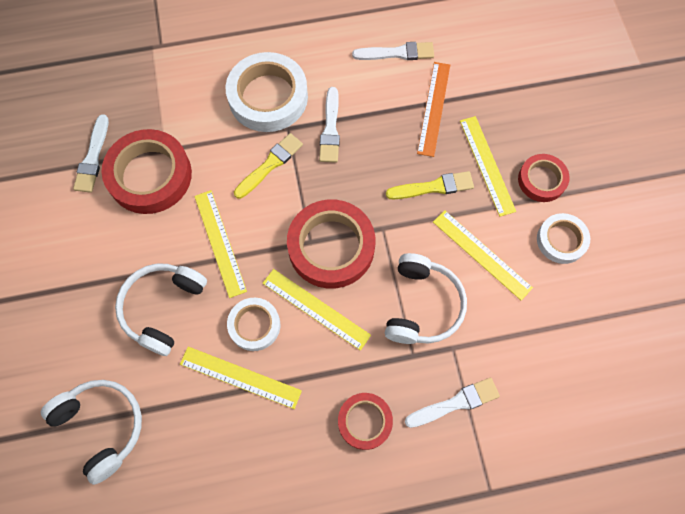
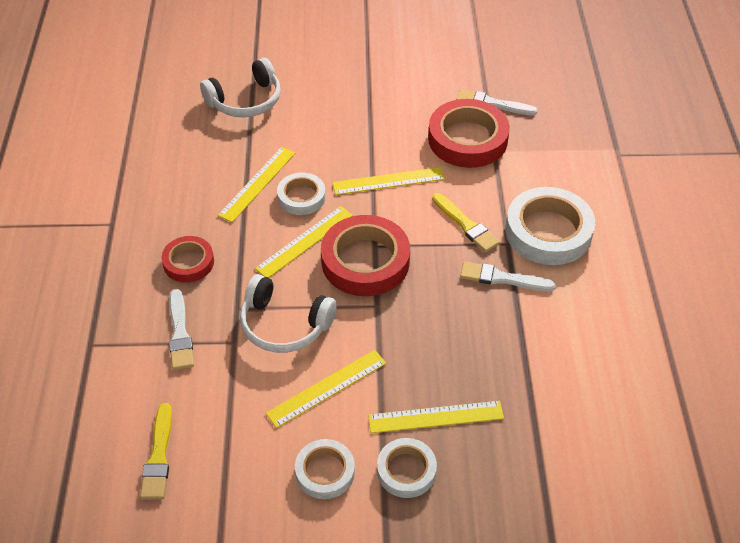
camera: 100 degrees right, 20 degrees down
(163, 308) = (334, 140): white headphones -> none
(397, 53) = (601, 355): white brush -> none
(433, 187) = (416, 359): yellow brush -> yellow brush (158, 456)
(434, 108) = (519, 378): orange ruler -> none
(541, 180) = (406, 470): red tape -> white tape

